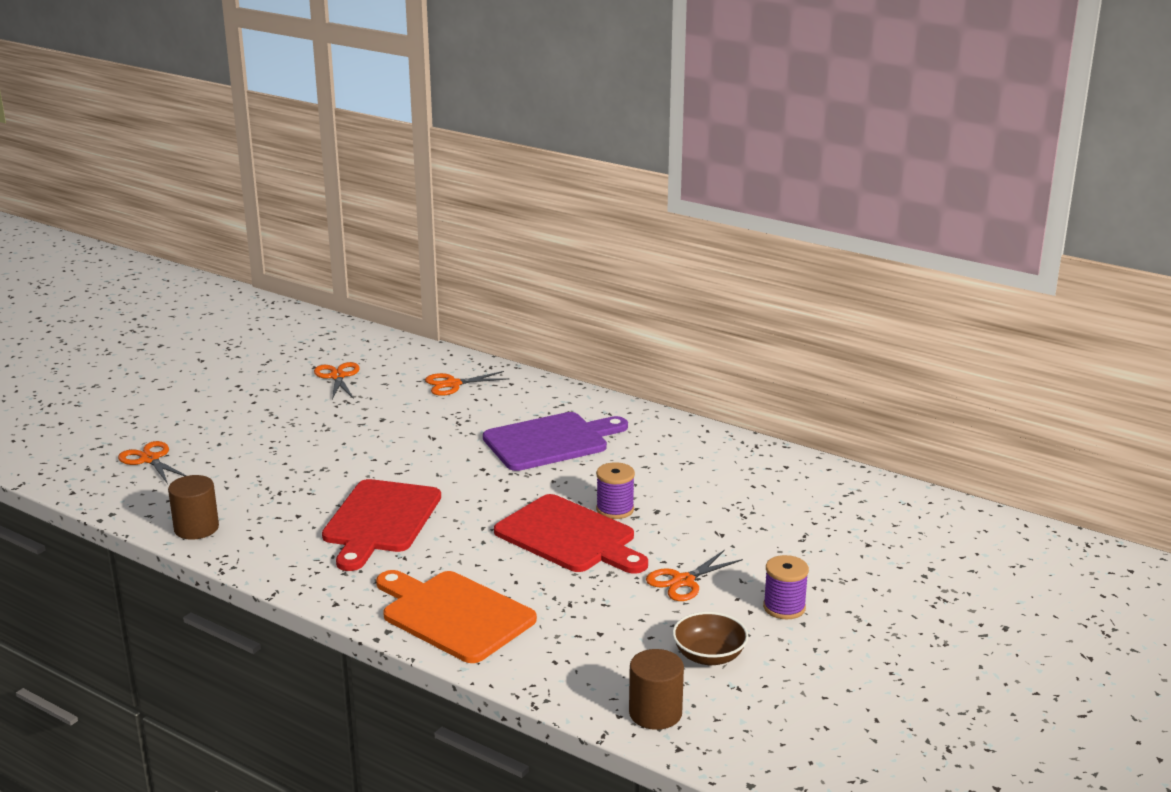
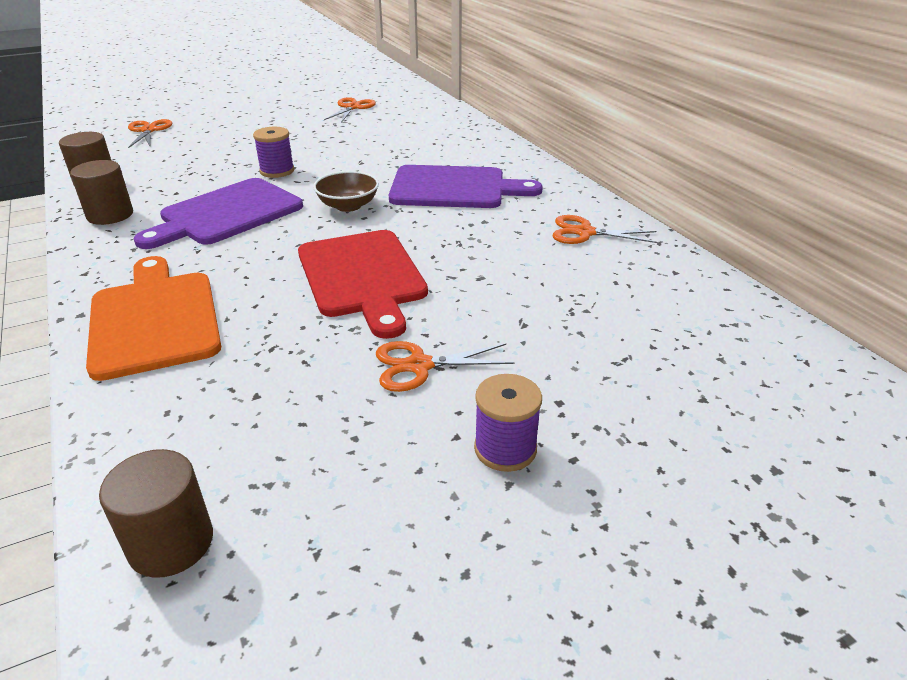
camera: 30 degrees right, 10 degrees up
(270, 553) = (110, 215): none -> brown cylinder
(380, 520) = (227, 214): red cutting board -> purple cutting board
(452, 384) = (429, 129): orange scissors -> orange scissors (584, 232)
(615, 509) = (439, 264): purple spool -> purple spool (277, 171)
(709, 656) = (336, 482): brown bowl -> brown bowl (348, 206)

